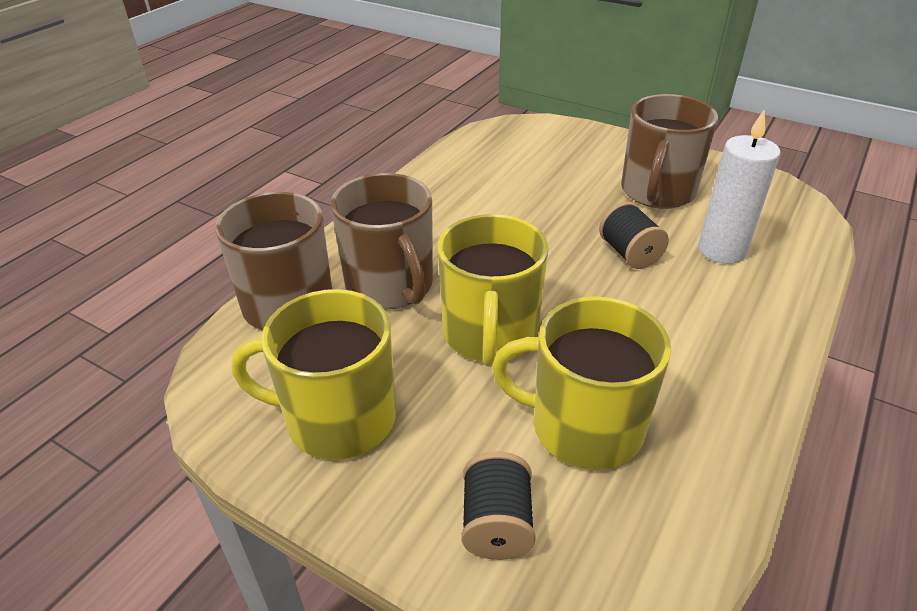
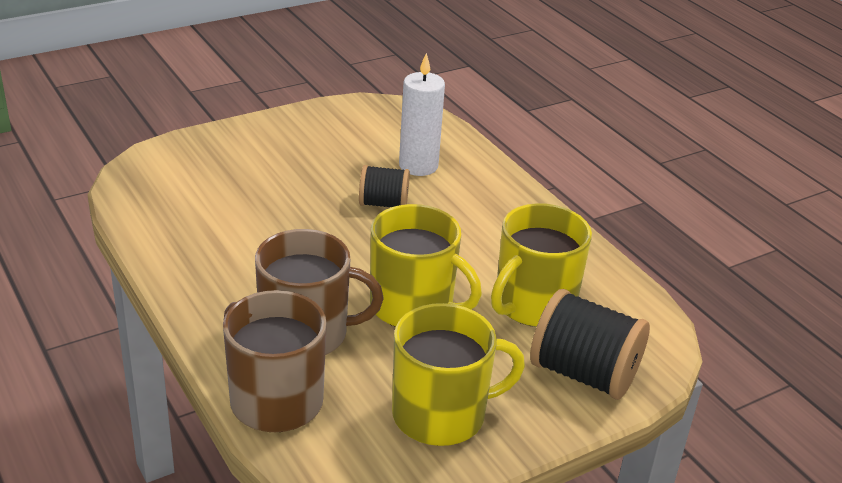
camera: 65 degrees left, 5 degrees down
(338, 418) = (441, 414): yellow mug -> yellow mug turned 135 degrees counterclockwise
(496, 524) = (583, 373): black spool -> black spool, size x1.68
(657, 192) = (322, 154): brown mug -> none

